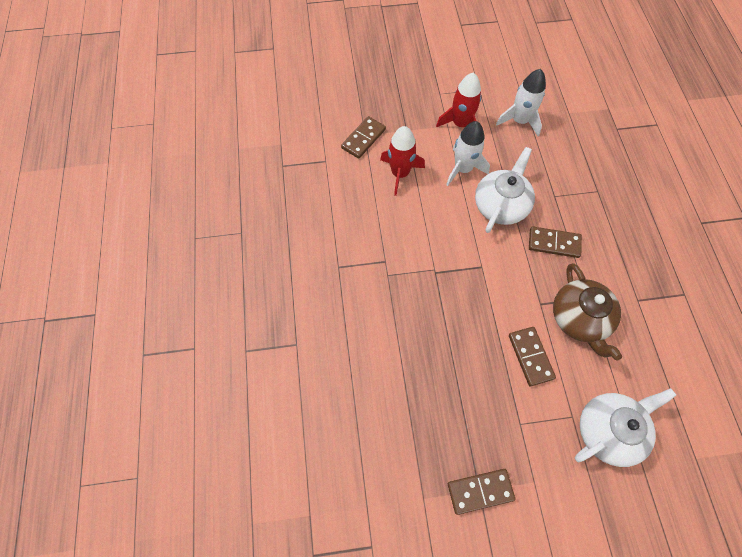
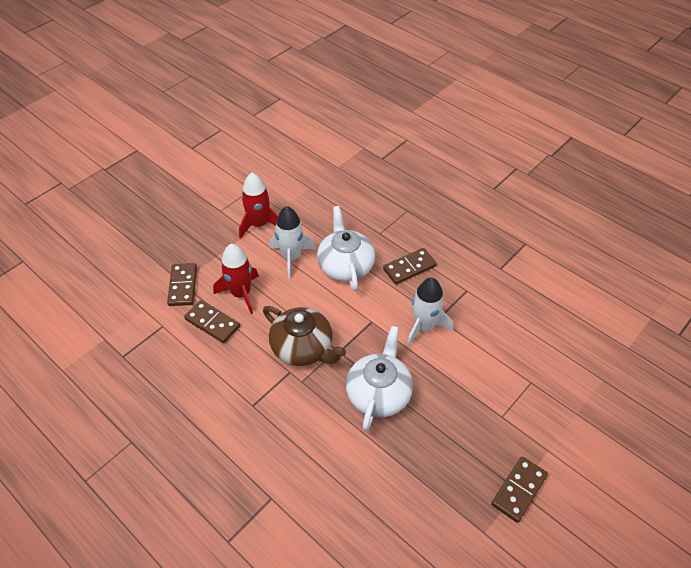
camera: 40 degrees left, 15 degrees down
(519, 121) = (305, 194): white rocket -> white rocket (424, 327)
(530, 356) = (465, 362): brown domino -> brown domino (212, 323)
(579, 319) = (474, 309): brown teapot -> brown teapot (303, 348)
(609, 430) = (561, 372): white teapot -> white teapot (379, 393)

